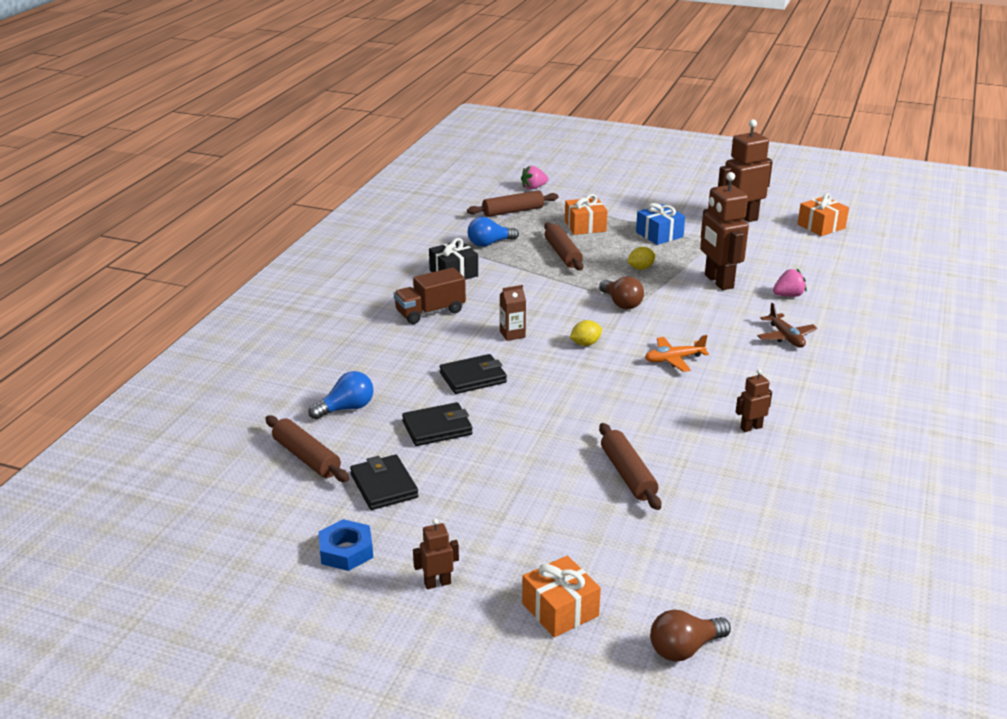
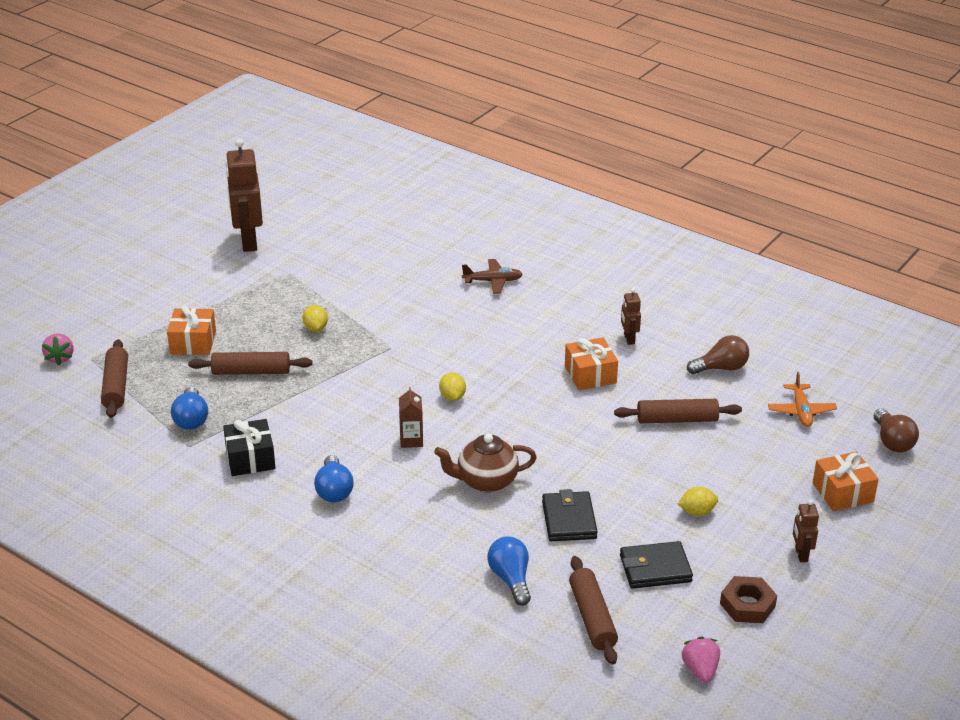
camera: 75 degrees left, 5 degrees up
(306, 457) = (592, 617): brown rolling pin -> brown rolling pin turned 75 degrees counterclockwise
(346, 551) = (747, 605): blue nut -> brown nut
(430, 312) = (334, 490): brown truck -> blue light bulb
(473, 377) = (485, 481): black wallet -> brown teapot
(480, 503) = (697, 512): none -> yellow lemon
(621, 303) = (383, 357): brown light bulb -> brown light bulb (721, 368)
(659, 234) = (247, 299): blue gift -> none
(674, 359) = (504, 351): orange plane -> orange plane (801, 411)
(718, 281) = (371, 289): brown robot -> none
(788, 295) = (419, 259): pink strawberry -> pink strawberry (700, 670)
(821, 226) = (292, 201): orange gift -> orange gift (590, 375)

